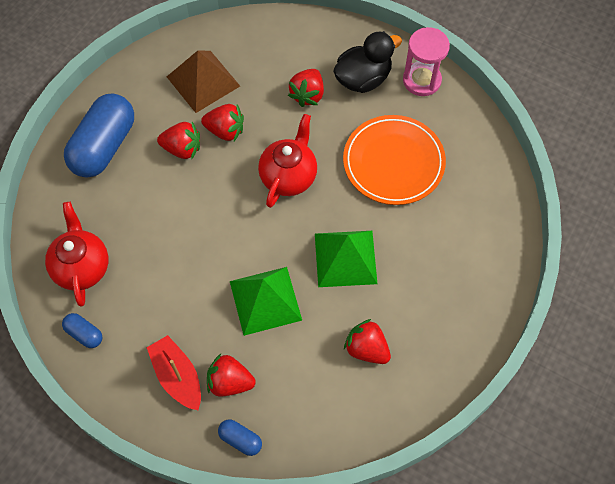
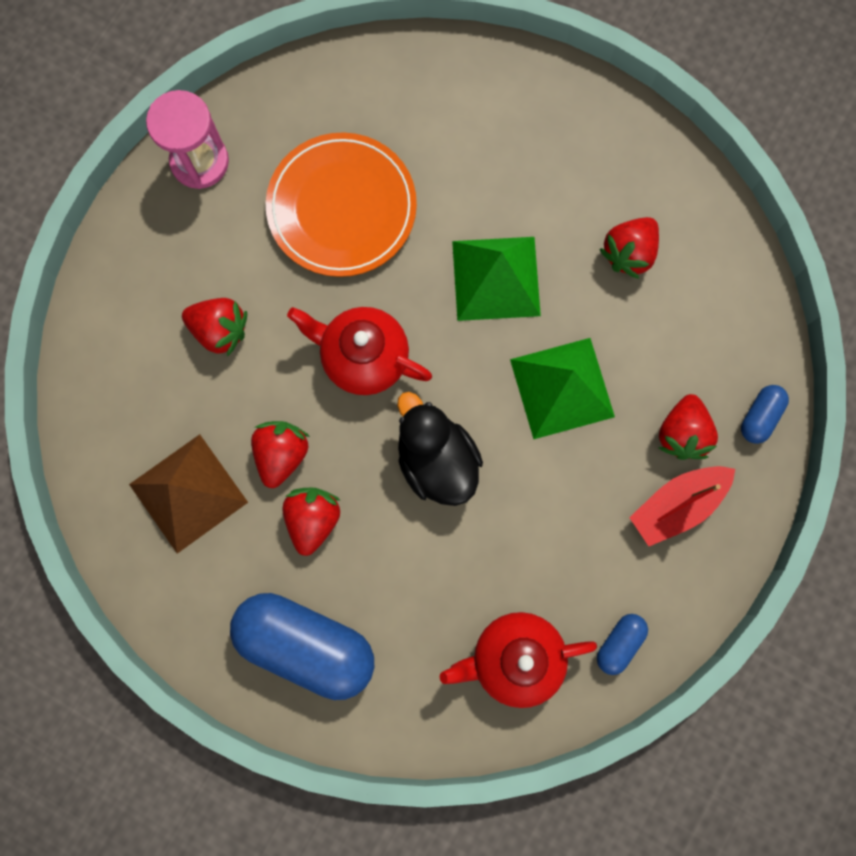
camera: 90 degrees left, 15 degrees up
(363, 79) = (193, 247): black duck -> black duck (436, 460)

